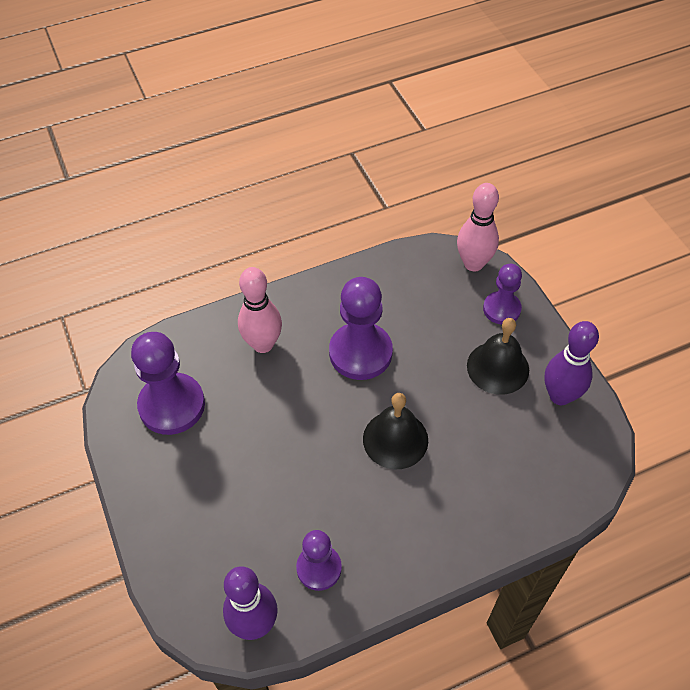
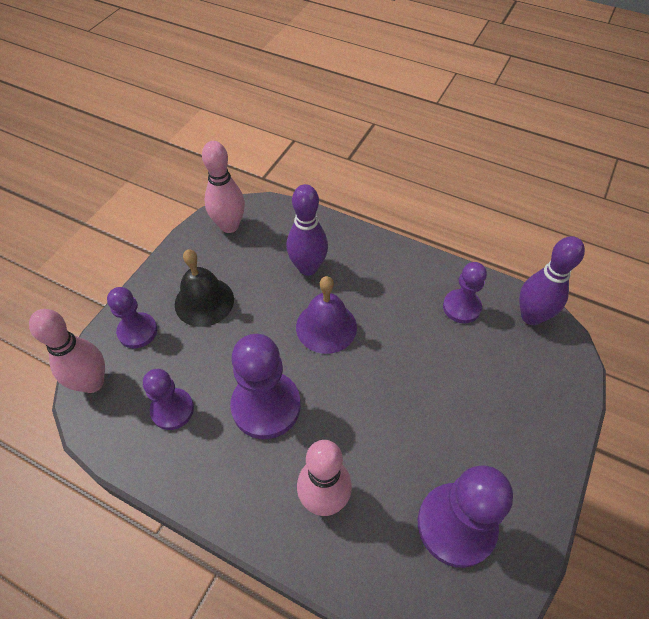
camera: 130 degrees left, 0 degrees up
(395, 439) = (326, 327): black bell -> purple bell
(409, 297) = (172, 410): none -> purple pawn
(560, 396) = (202, 253): purple bowling pin -> purple bowling pin (308, 267)
(582, 438) = (229, 226): none -> pink bowling pin

